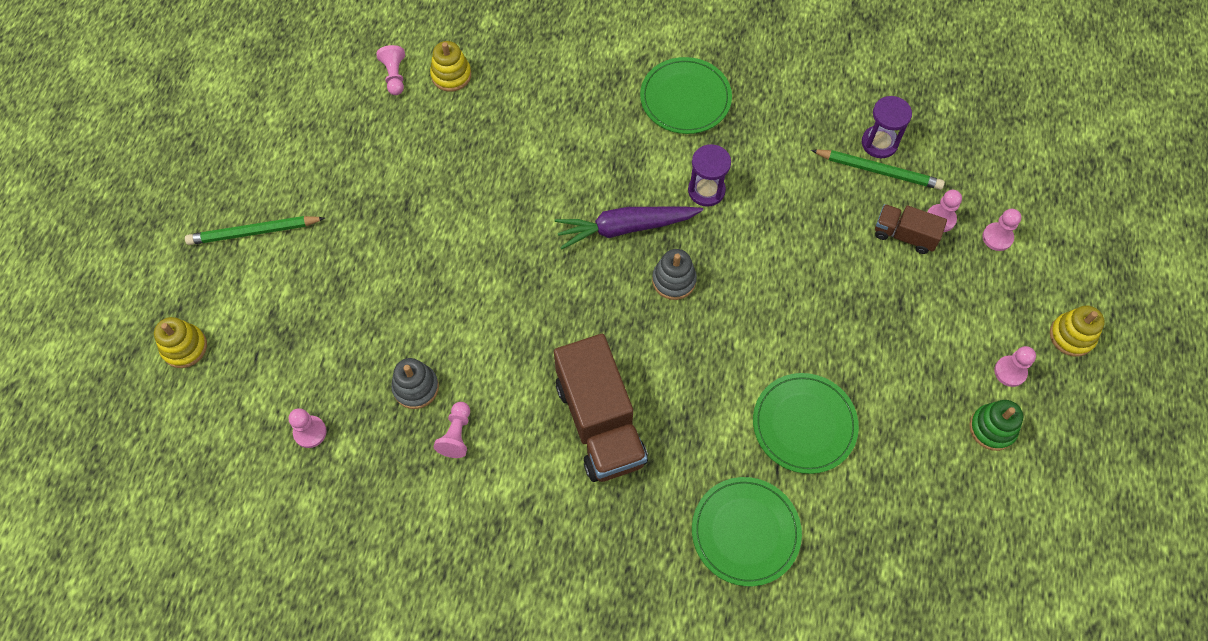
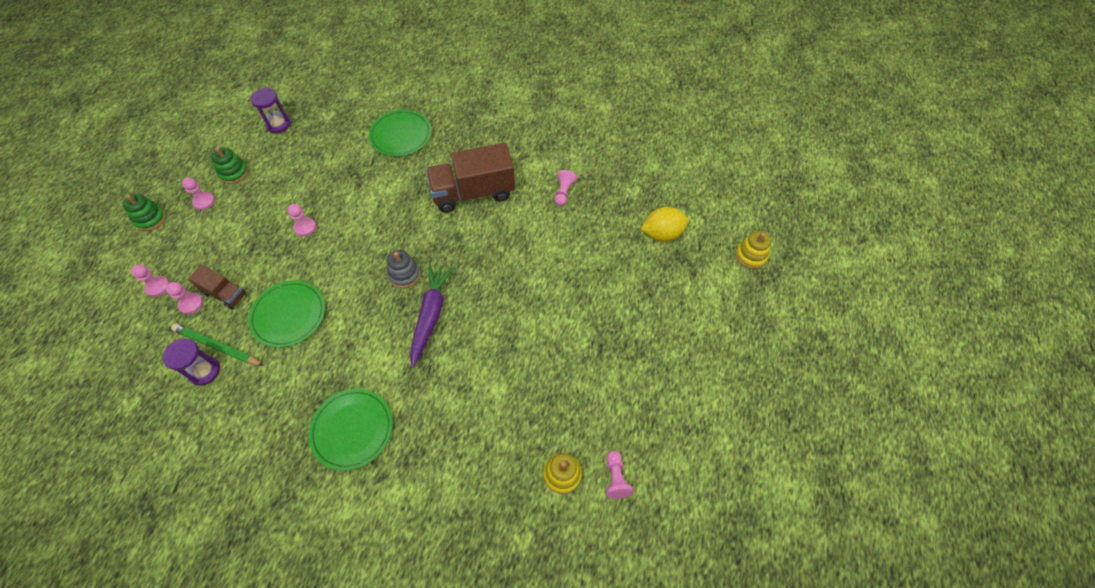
camera: 175 degrees left, 5 degrees down
(253, 232) = (719, 335): green pencil -> none
(309, 372) = (662, 234): none -> yellow lemon
(310, 432) = (656, 200): pink pawn -> pink pawn (305, 227)
(416, 387) = (590, 220): grey stacking toy -> none
(600, 422) = (473, 192): brown truck -> brown truck turned 90 degrees counterclockwise
(625, 228) = (430, 315): purple carrot -> purple carrot turned 75 degrees counterclockwise
(706, 190) = (360, 341): purple hourglass -> purple hourglass (278, 124)
(804, 424) = (347, 183): green plate -> green plate (288, 315)
(1071, 336) = (150, 219): yellow stacking toy -> green stacking toy

